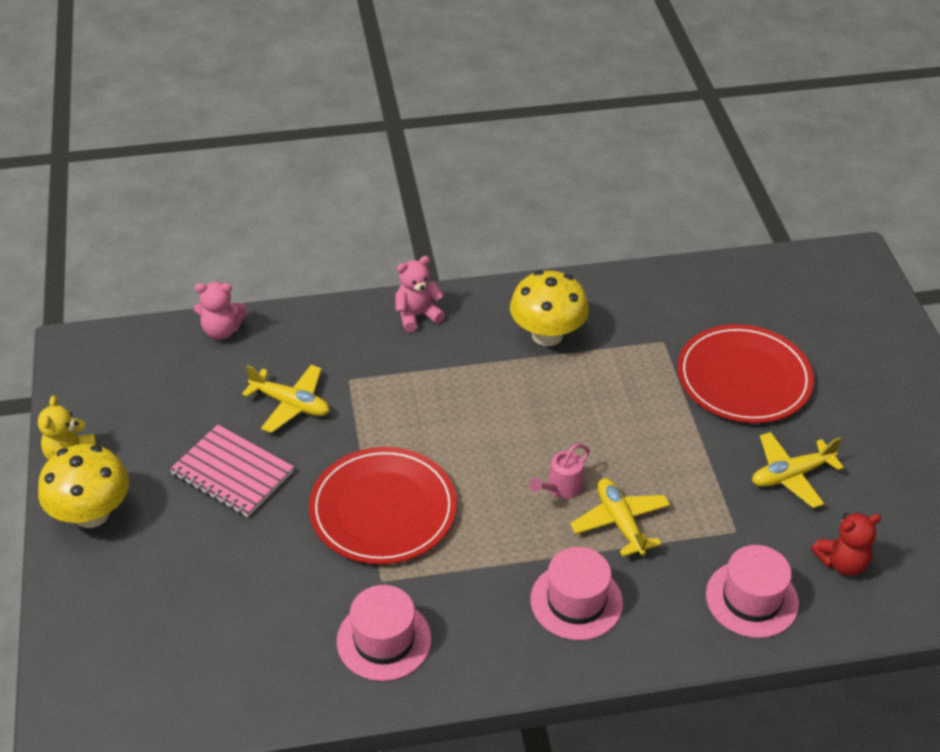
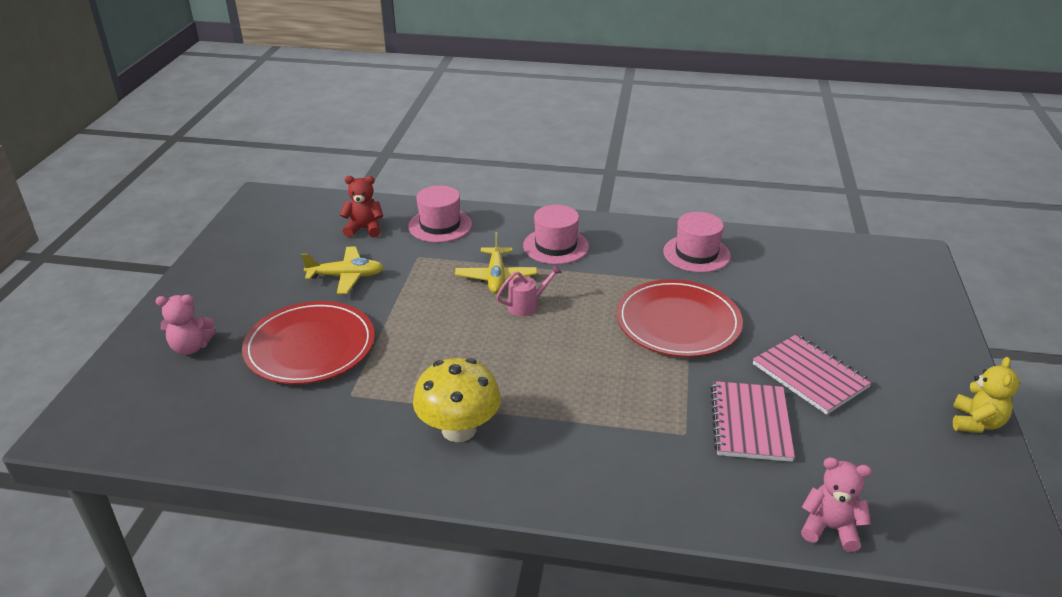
camera: 160 degrees left, 10 degrees down
(91, 513) = (939, 372): yellow mushroom -> none
(291, 404) = (750, 423): yellow plane -> pink notebook
(417, 315) = (589, 487): pink teddy bear -> pink teddy bear (191, 347)

